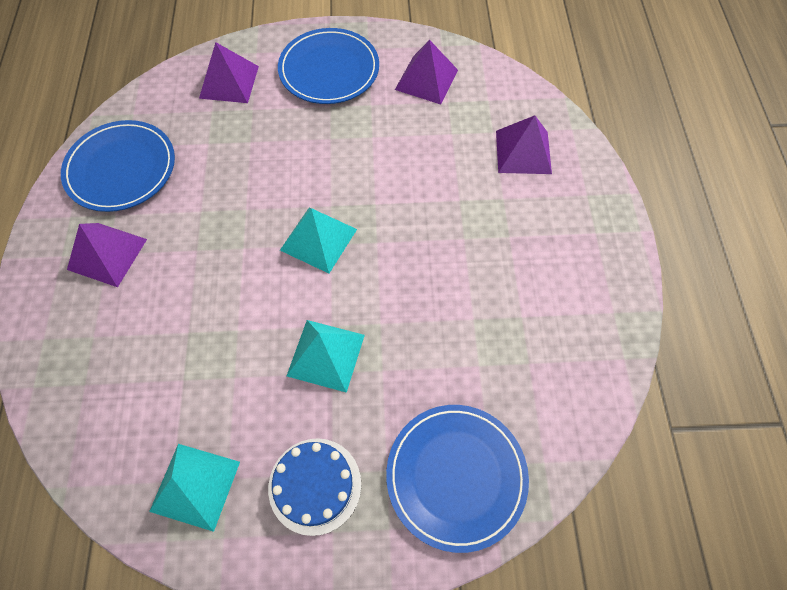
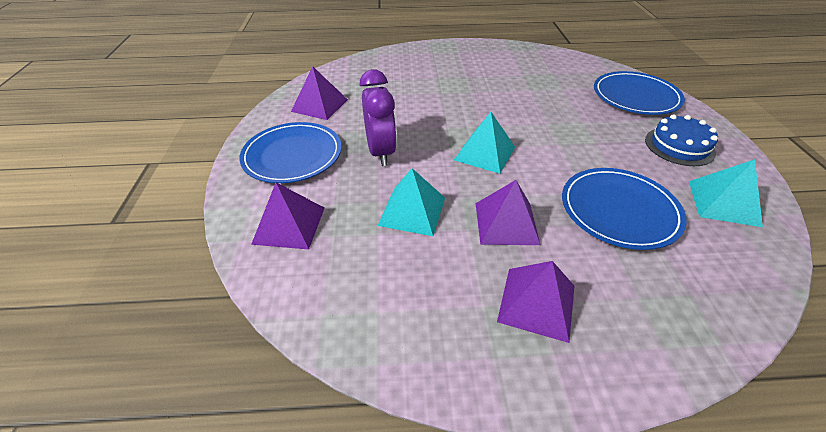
camera: 90 degrees left, 20 degrees down
(121, 168) = (413, 311): blue plate -> blue plate (619, 210)
(326, 355) = (583, 145): turquoise pyramid -> turquoise pyramid (412, 211)
(328, 141) = (381, 152): none -> purple clock
(523, 151) = (396, 70): purple pyramid -> purple pyramid (506, 223)

